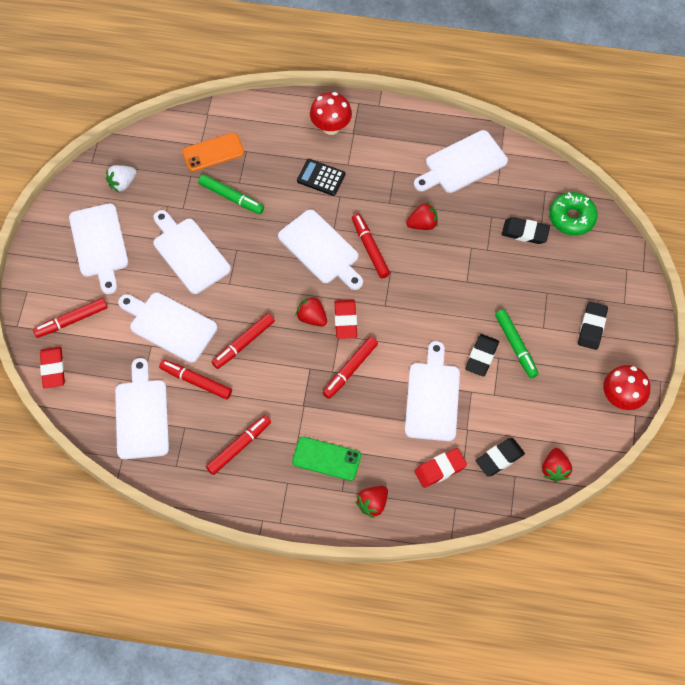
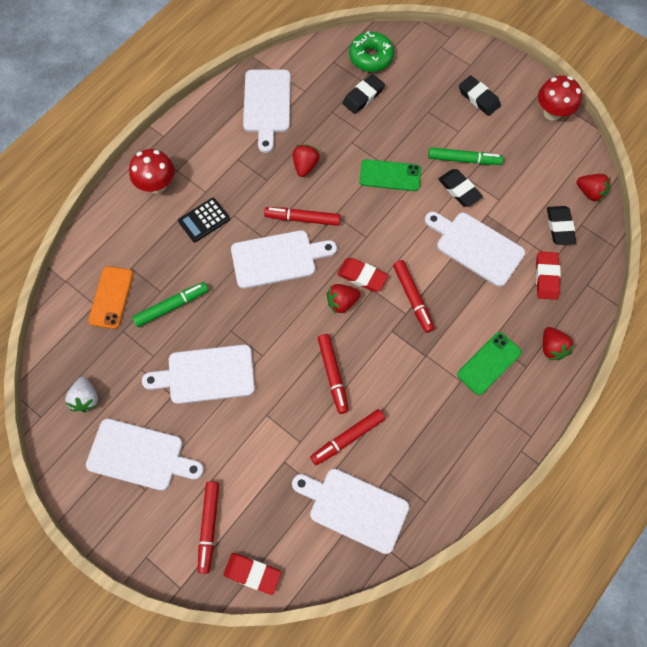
camera: 60 degrees left, 5 degrees up
(170, 325) = (273, 432): white cutting board -> none
(238, 447) = (437, 434): red marker -> none
(458, 294) = (390, 175): none -> green phone

